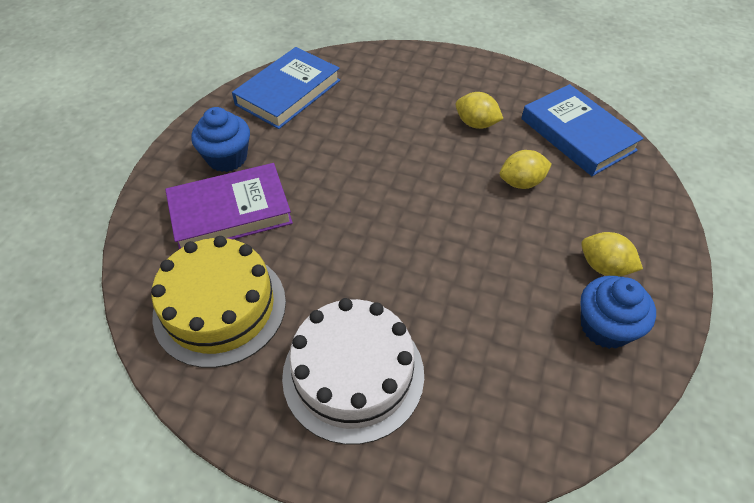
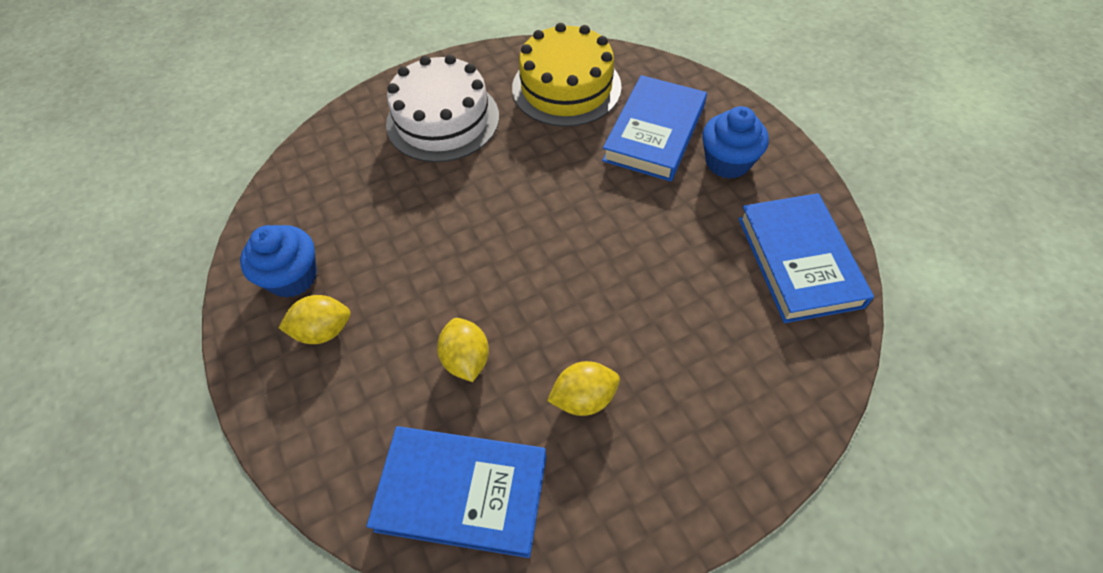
camera: 135 degrees right, 5 degrees up
(230, 212) = (654, 133): purple book -> blue book
(521, 182) = (466, 359): yellow lemon -> yellow lemon turned 45 degrees counterclockwise

